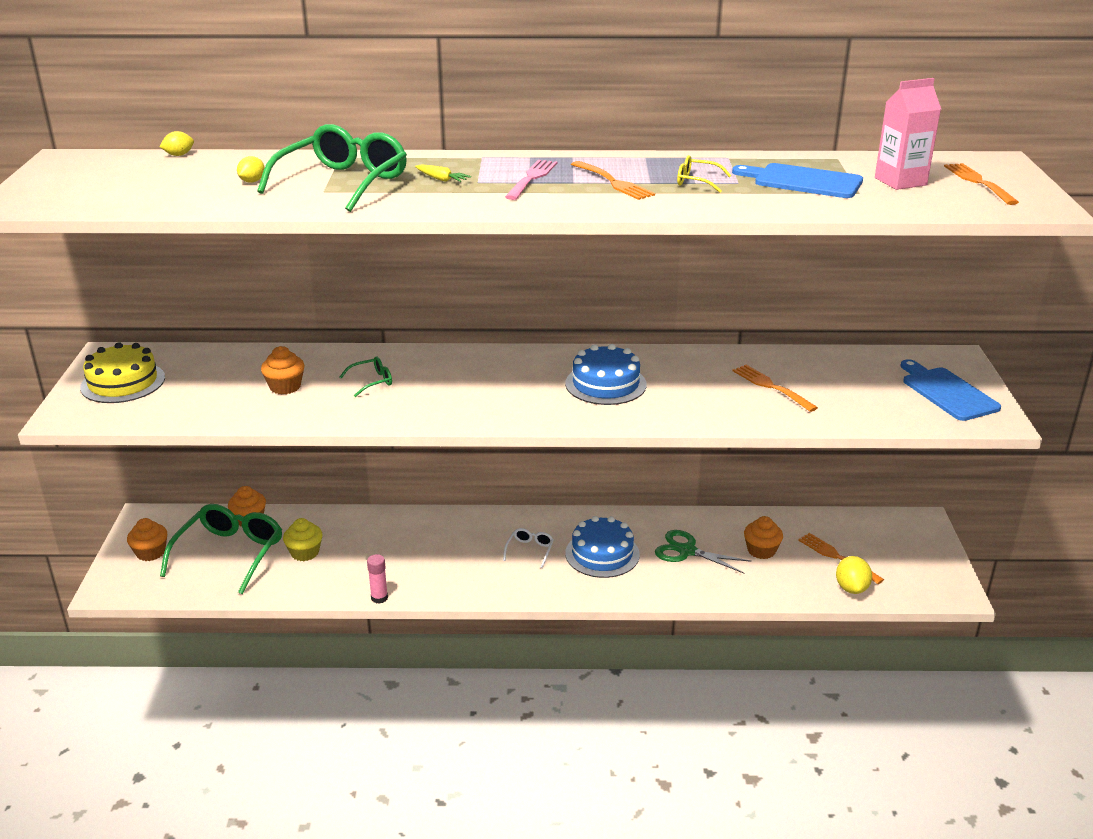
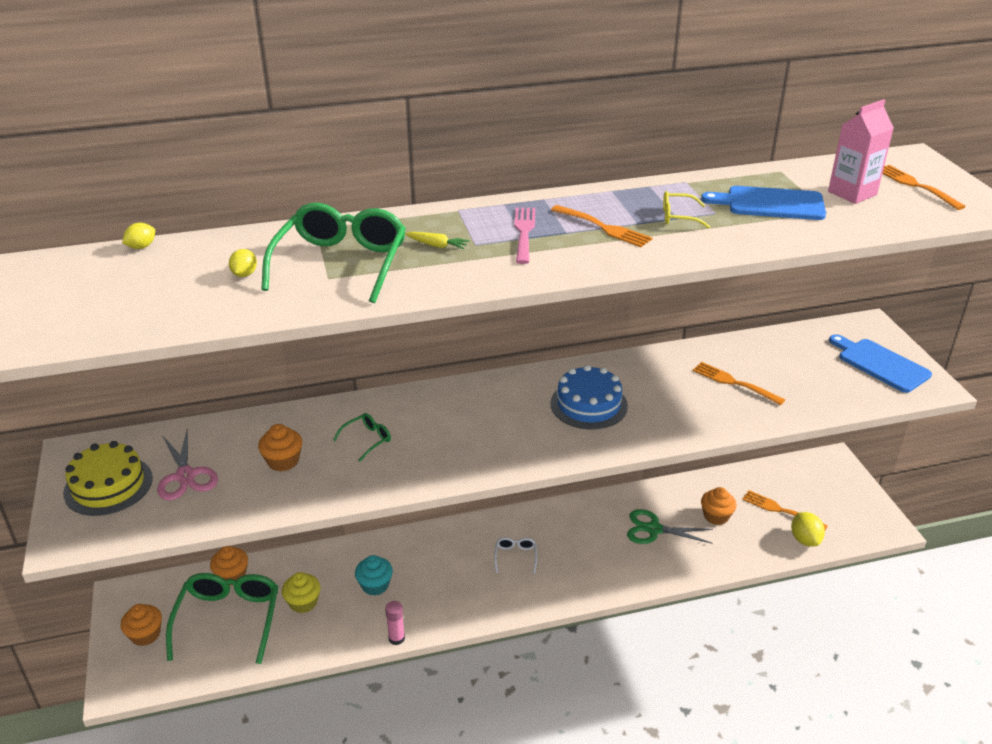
camera: 15 degrees left, 5 degrees up
(192, 385) = (185, 476): none -> pink scissors
(379, 550) = (375, 585): none -> turquoise cupcake
(602, 554) = (581, 547): blue cake -> none

